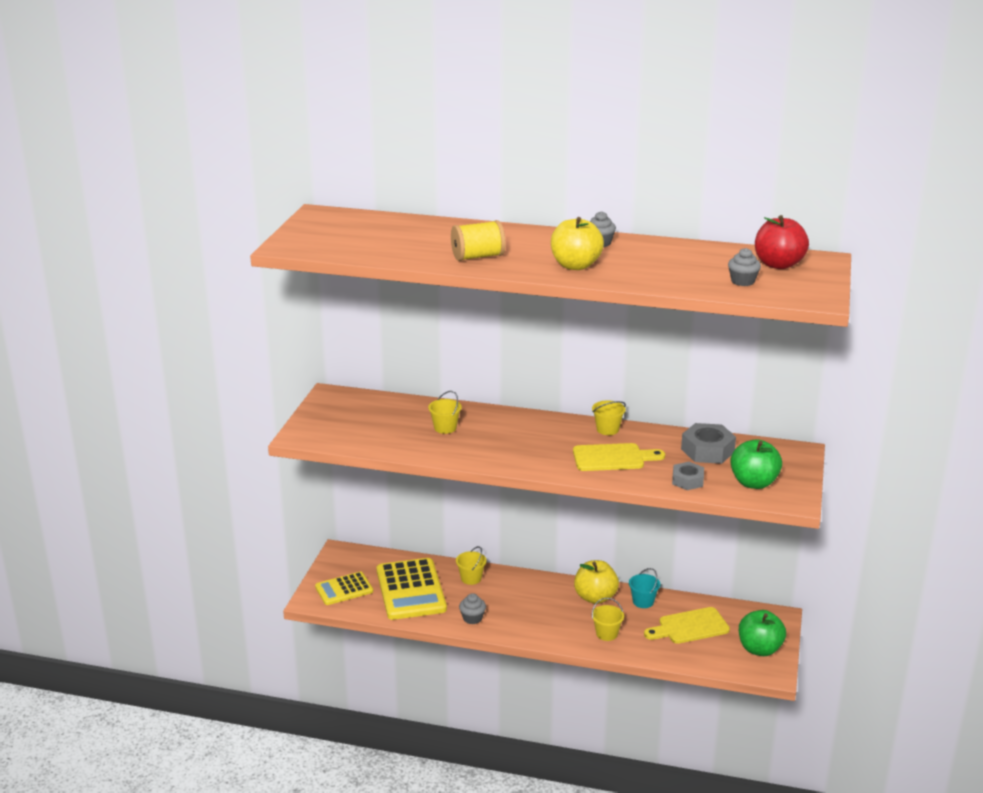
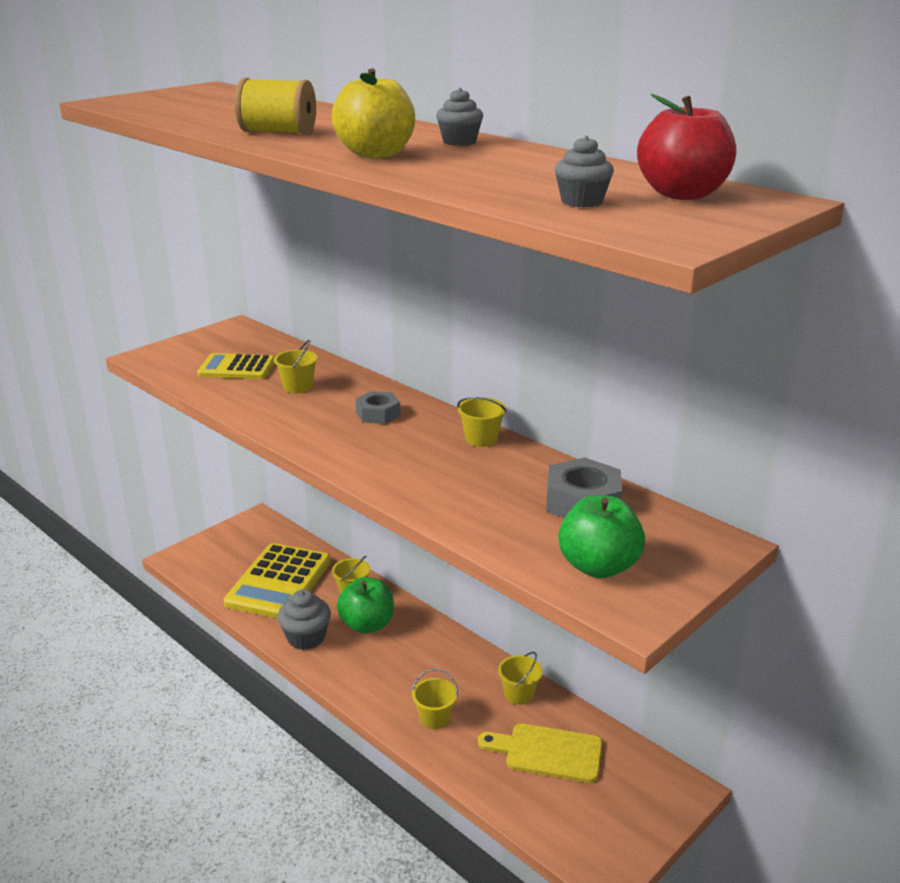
camera: 30 degrees right, 0 degrees up
(344, 589) = (218, 558): yellow calculator -> yellow calculator (237, 368)
(472, 618) = (306, 638): grey cupcake -> grey cupcake, size x1.53
(595, 597) = (466, 666): yellow apple -> none
(613, 458) = (442, 474): yellow cutting board -> none
(643, 601) = (519, 694): turquoise bucket -> yellow bucket
(687, 480) = (505, 533): grey nut -> grey nut (378, 414)
(759, 649) = (616, 826): green apple -> green apple (367, 625)

